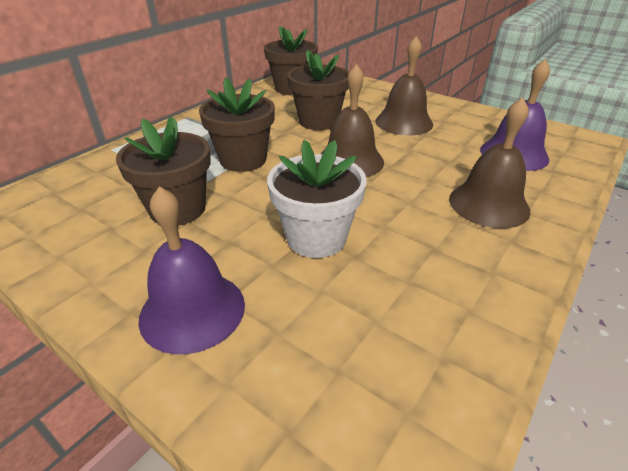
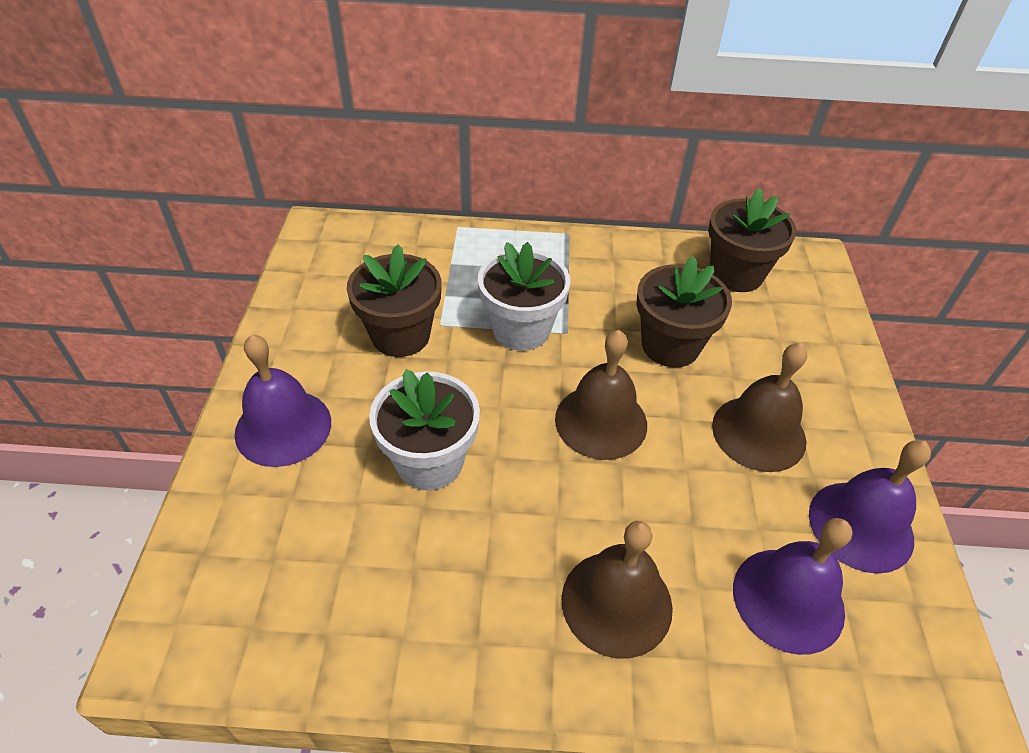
camera: 55 degrees right, 10 degrees up
(243, 160) = (521, 329): brown flower pot -> white flower pot
(480, 121) = (860, 526): none -> purple bell

